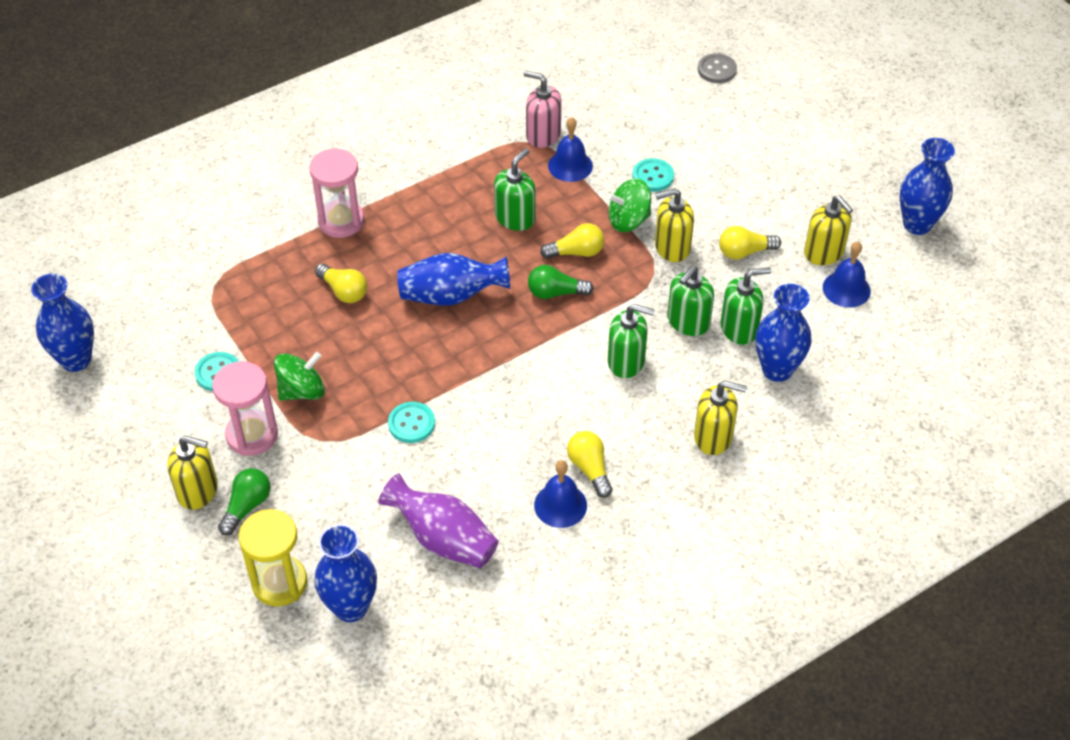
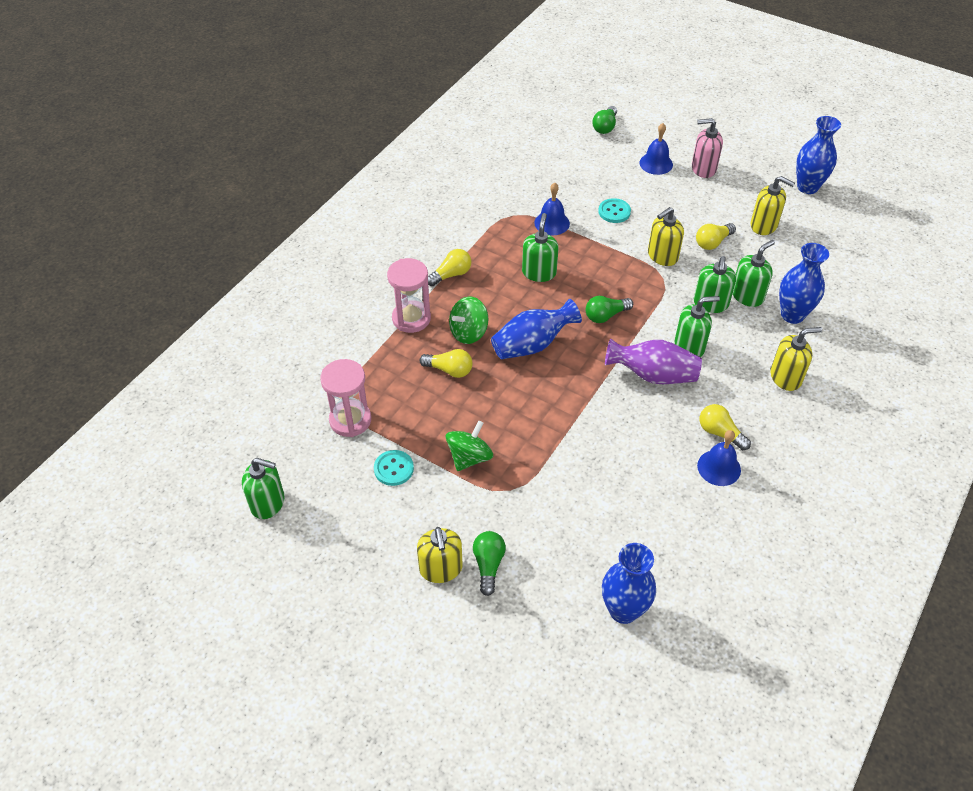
camera: 25 degrees left, 0 degrees up
(76, 359) = (268, 503): blue vase -> green soap dispenser
(198, 491) = (441, 569): yellow soap dispenser -> yellow soap dispenser turned 90 degrees clockwise
(252, 435) = (454, 507): pink hourglass -> pink hourglass (350, 420)
(279, 583) = (556, 615): yellow hourglass -> none
(411, 423) = (570, 450): turquoise button -> none
(443, 539) = (654, 528): purple vase -> purple vase (653, 375)
(543, 135) = (517, 208): pink soap dispenser -> pink soap dispenser (703, 168)
(576, 252) = (599, 282): yellow light bulb -> yellow light bulb (451, 275)
(628, 220) = (619, 247): green spinning top -> green spinning top (468, 332)
(717, 70) = (605, 127): grey button -> green light bulb
(846, 289) = (795, 244): blue bell -> blue bell (656, 163)

